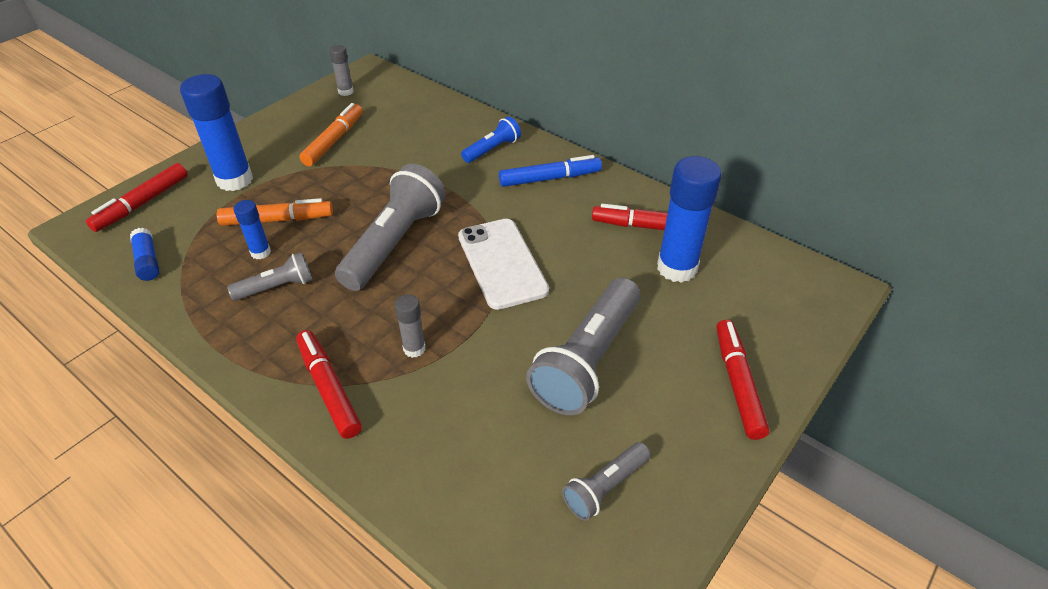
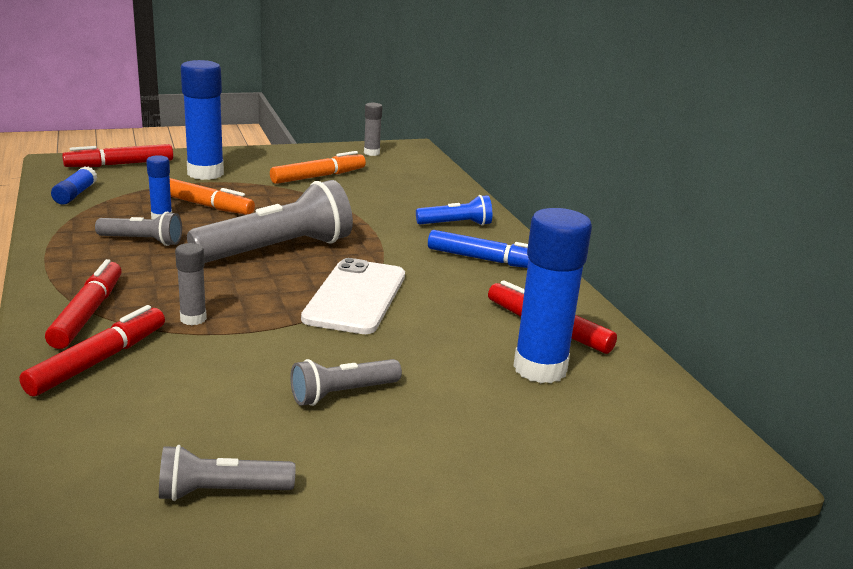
camera: 30 degrees right, 20 degrees down
(587, 360) = (342, 394): grey flashlight -> grey flashlight, size x0.52
(737, 383) = (487, 484): red marker -> red marker (98, 361)

